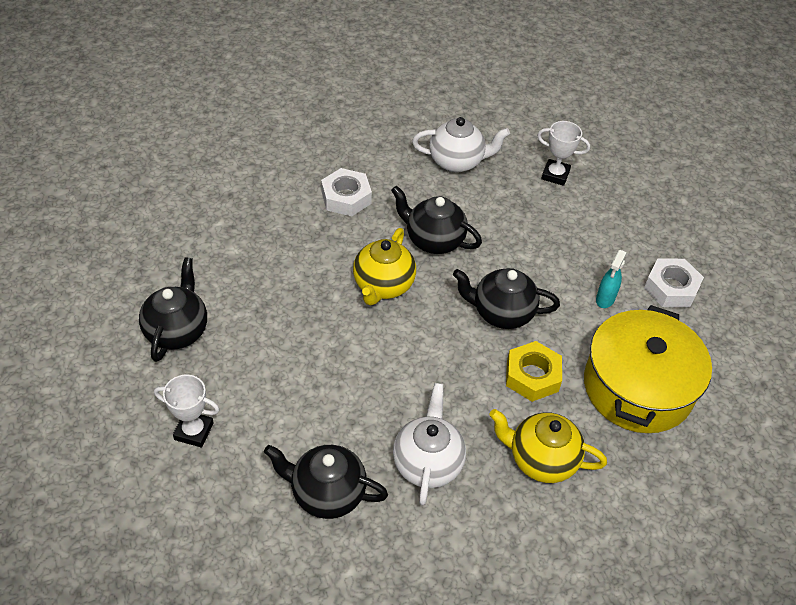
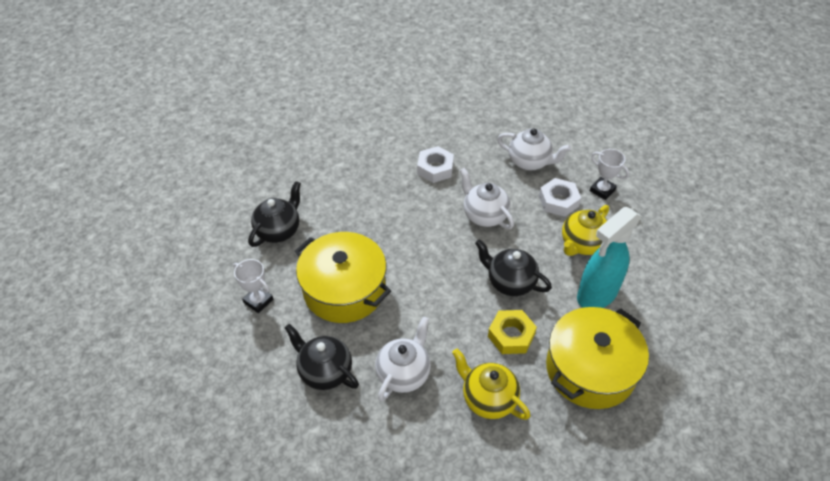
camera: 25 degrees right, 0 degrees up
(302, 382) = (344, 289): none -> yellow pot
(383, 285) = (432, 238): yellow teapot -> yellow teapot (582, 244)
(434, 240) = (484, 215): black teapot -> white teapot
(605, 299) = (596, 295): turquoise spray bottle -> turquoise spray bottle, size x2.23
(671, 288) = (655, 301): white nut -> white nut (558, 201)

